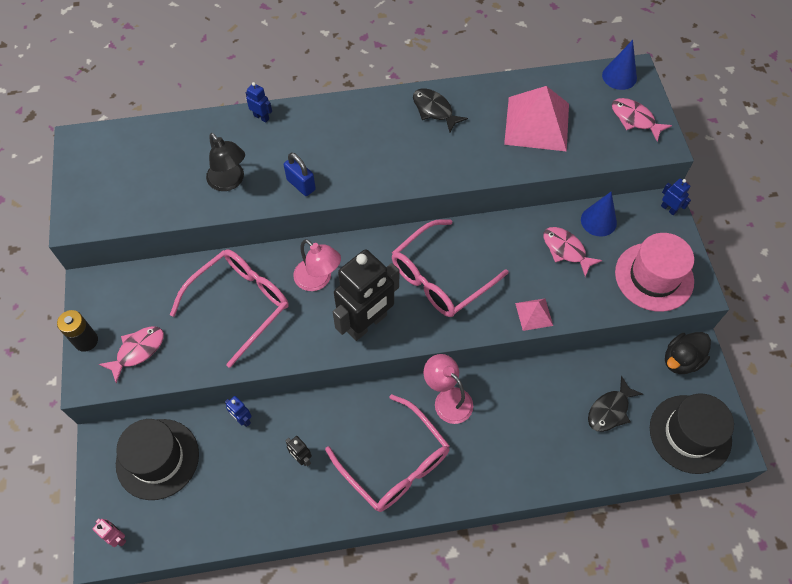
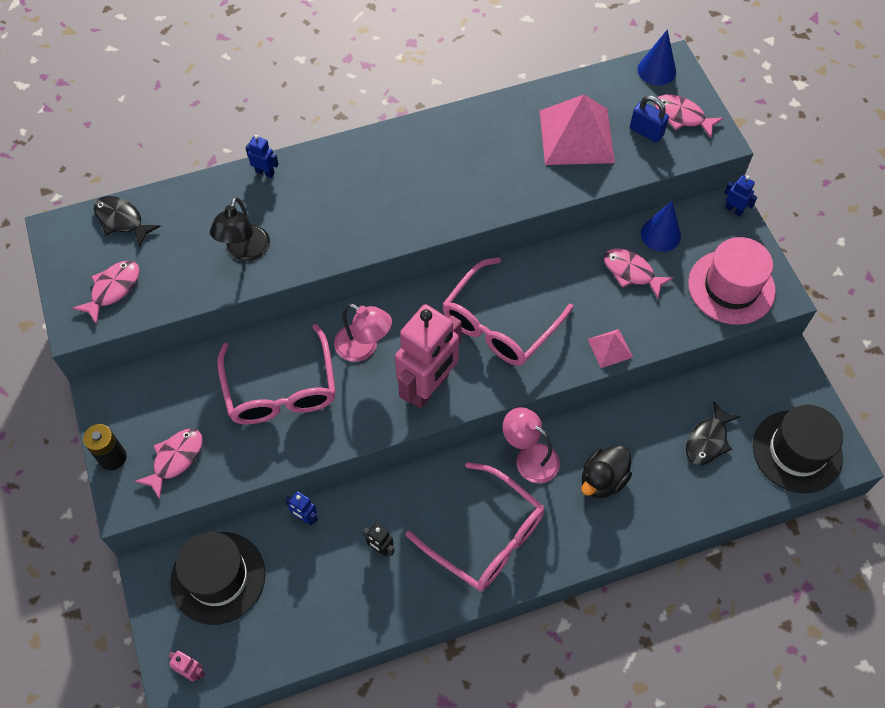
camera: 10 degrees left, 0 degrees up
(112, 197) = (113, 289): none -> pink fish
(230, 182) = (245, 251): black lamp -> black lamp turned 60 degrees clockwise
(240, 304) = (281, 389): pink glasses -> pink glasses turned 135 degrees clockwise
(301, 185) = (327, 243): blue padlock -> blue padlock (646, 132)
(367, 323) = (428, 387): black robot -> pink robot
(434, 110) = (460, 137): black fish -> black fish (122, 220)
(681, 360) = (774, 374): black duck -> black duck (602, 480)

